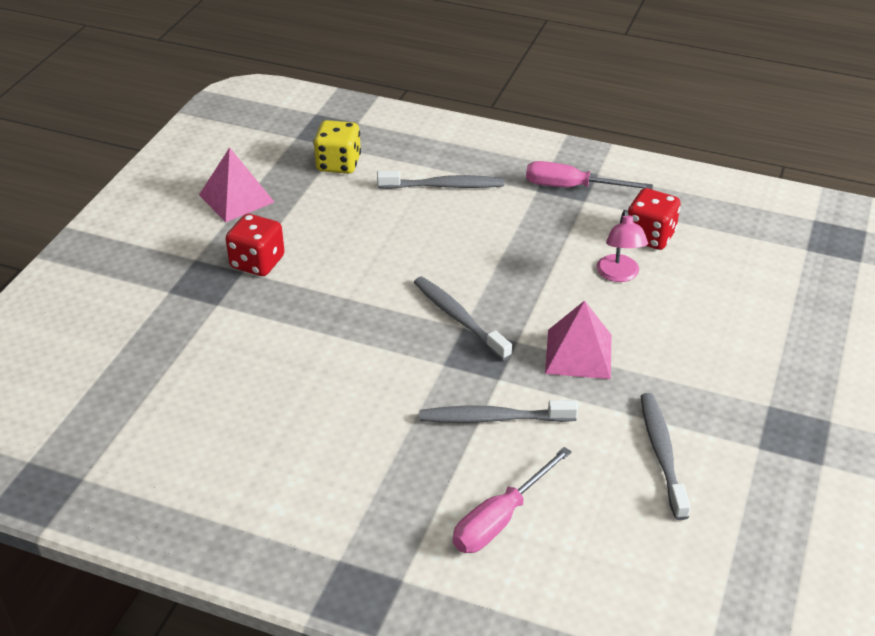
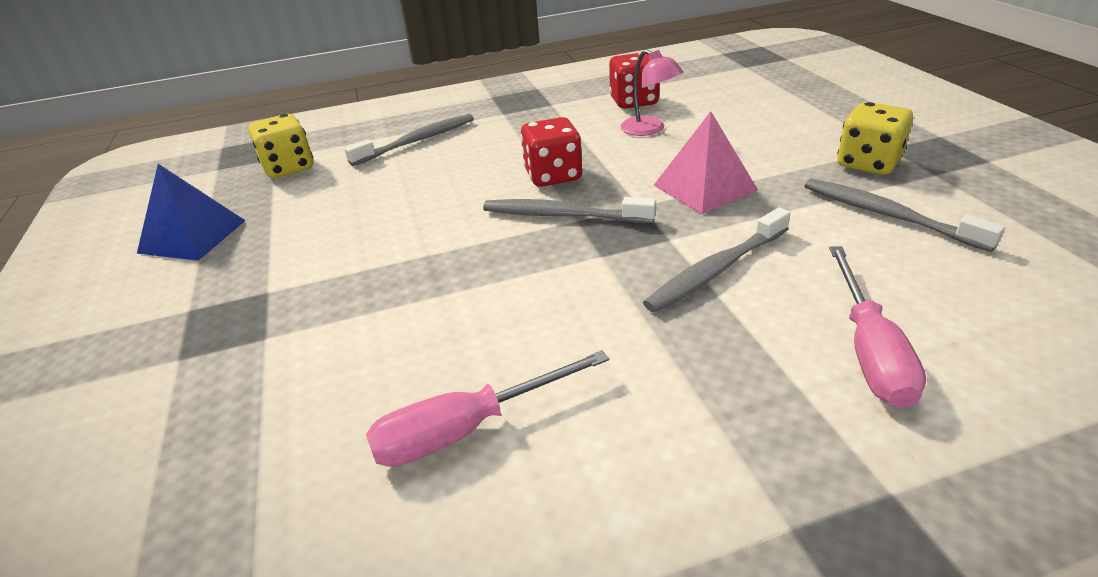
camera: 35 degrees left, 5 degrees down
(236, 198) = (192, 236): pink pyramid -> blue pyramid
(257, 262) = (279, 275): red dice -> red dice (553, 176)
(571, 187) = (529, 101): pink screwdriver -> pink screwdriver (467, 429)
(725, 408) = (868, 163): none -> yellow dice

